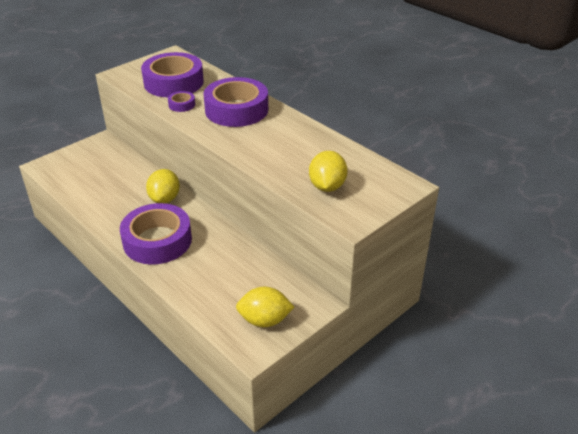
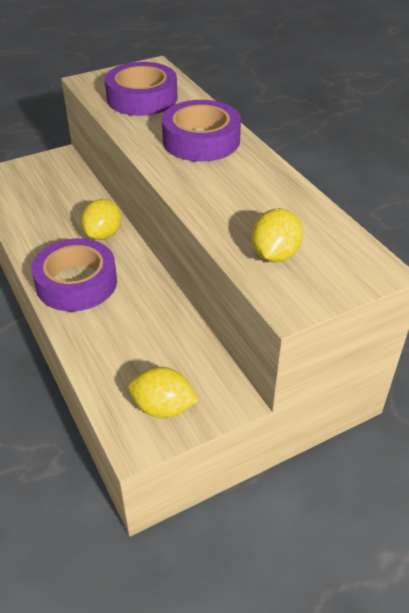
camera: 15 degrees right, 5 degrees up
(182, 105) = (140, 125): purple tape -> none

